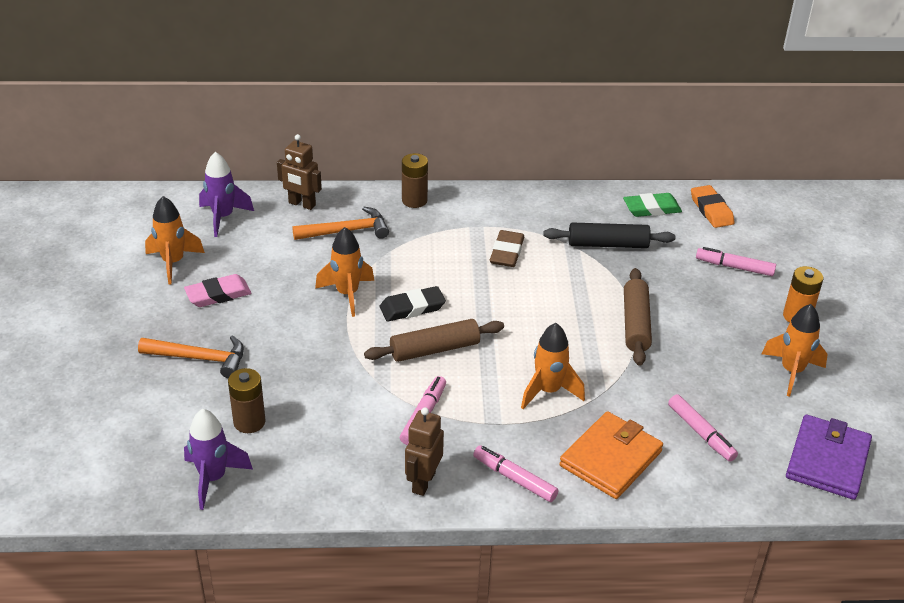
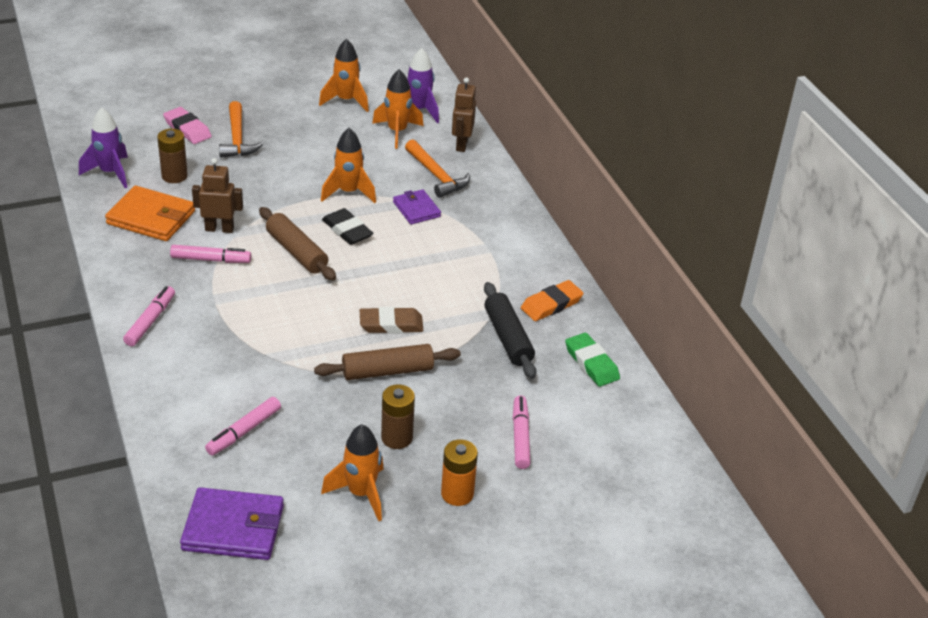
camera: 70 degrees right, 0 degrees up
(218, 294) = (317, 130): pink eraser -> pink eraser (187, 129)
(397, 256) = (416, 209): none -> purple wallet
(414, 200) = (506, 205): brown battery -> brown battery (397, 438)
(423, 482) = (133, 272): brown robot -> brown robot (219, 229)
(506, 252) = (457, 273): brown eraser -> brown eraser (391, 324)
(548, 391) = (267, 326): orange rocket -> orange rocket (397, 132)
(610, 458) = (191, 375): orange wallet -> orange wallet (151, 217)
(711, 210) = (618, 410): orange eraser -> orange eraser (551, 304)

